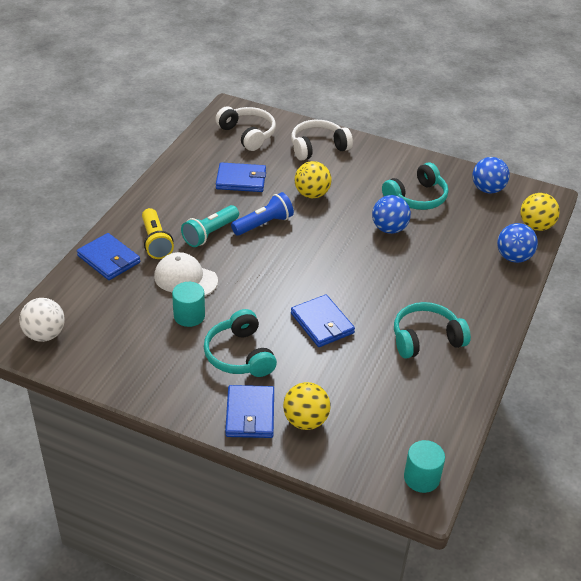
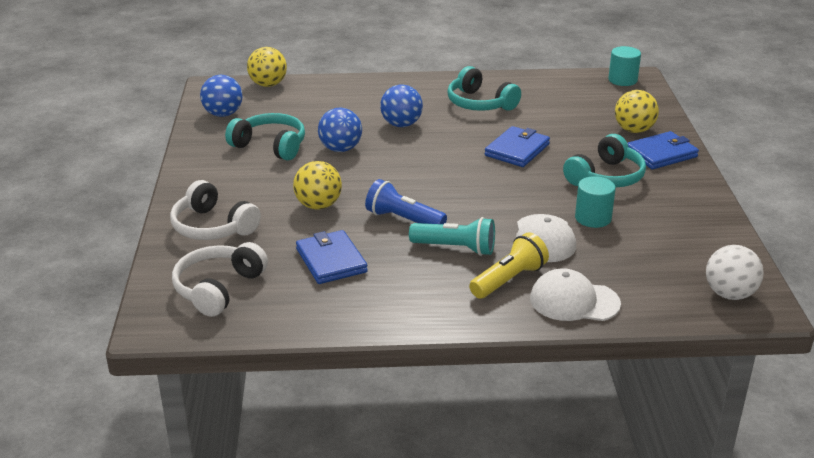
camera: 115 degrees left, 10 degrees down
(109, 259) = (574, 301): blue wallet -> white cap
(513, 257) = (327, 87): blue ball -> blue ball (401, 124)

